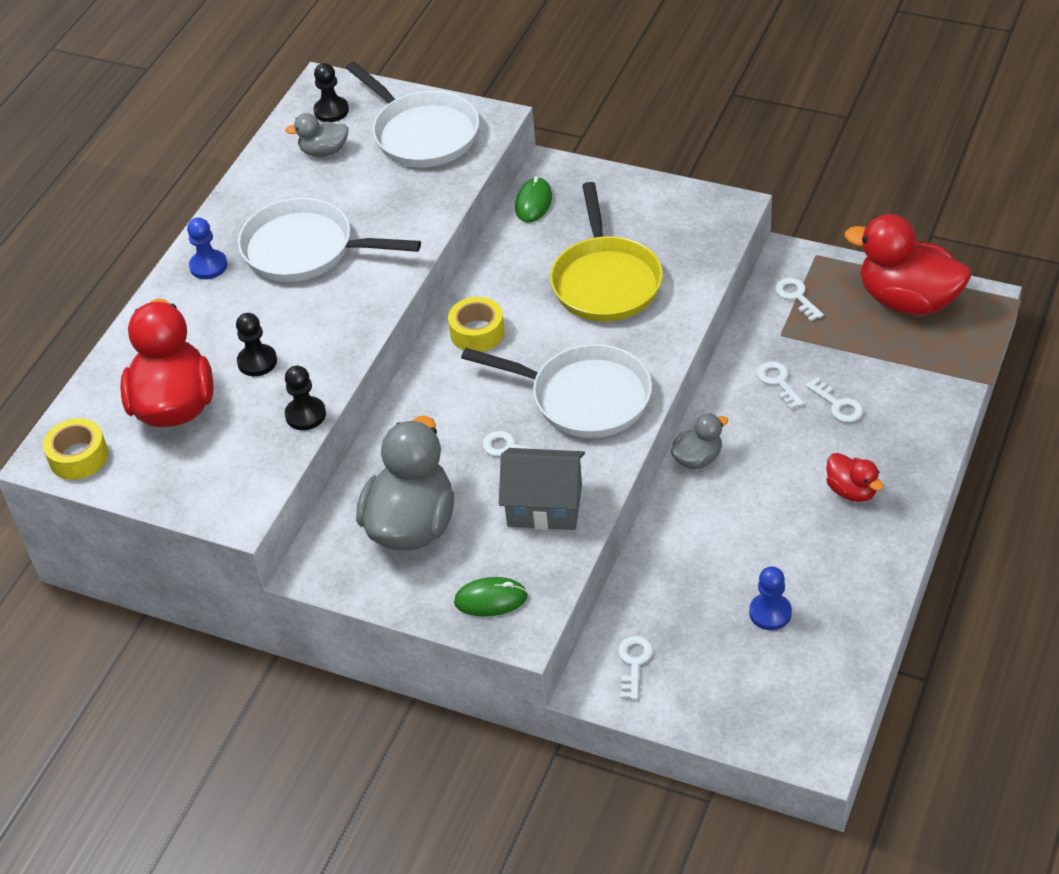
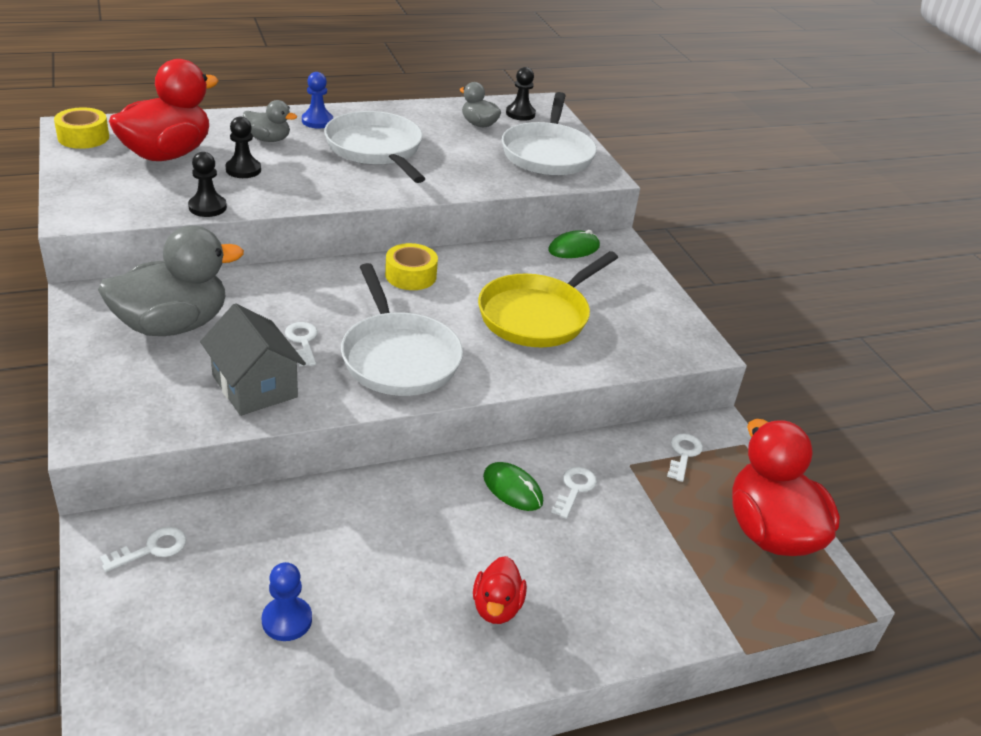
camera: 40 degrees right, 10 degrees down
(491, 599) = (119, 401): green mouse -> green mouse (512, 489)
(697, 459) = (433, 478): grey duck -> grey duck (268, 139)
(838, 405) = (592, 544): white key -> none

